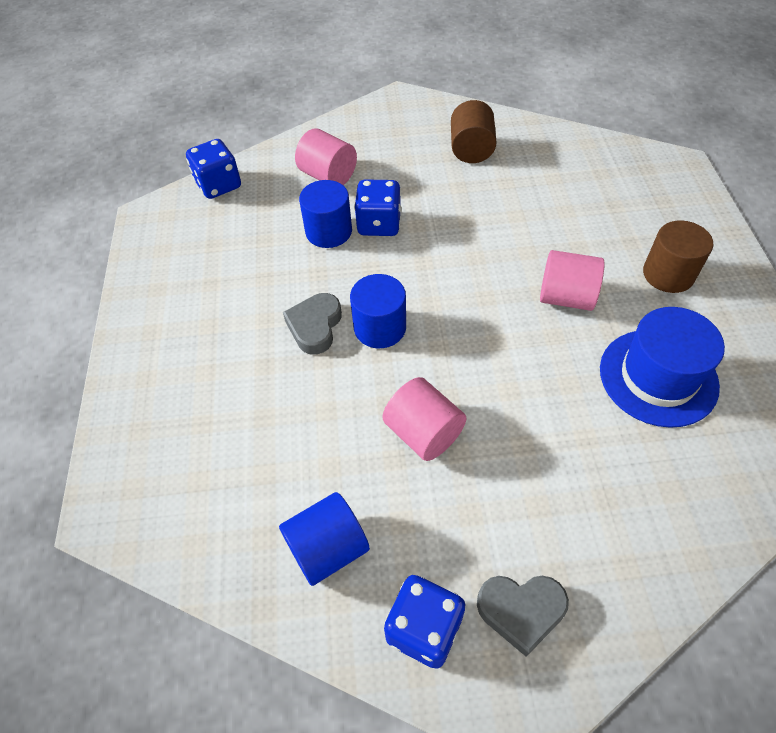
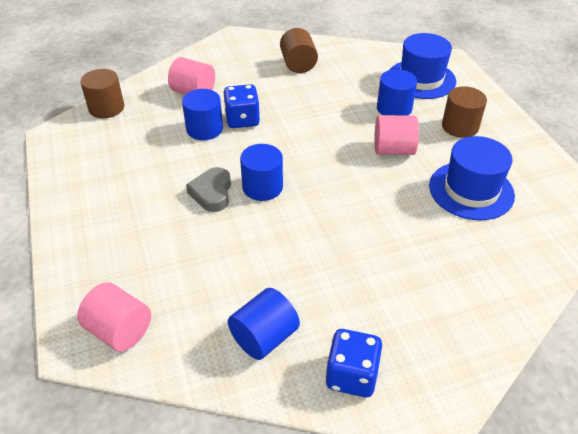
camera: 15 degrees left, 10 degrees down
(218, 185) = (106, 108): blue dice -> brown cylinder
(423, 433) = (315, 250): pink cylinder -> pink cylinder (119, 330)
(521, 611) = (418, 351): grey heart -> none
(583, 233) = (394, 108): none -> blue cylinder
(632, 192) = (421, 79): none -> blue hat

